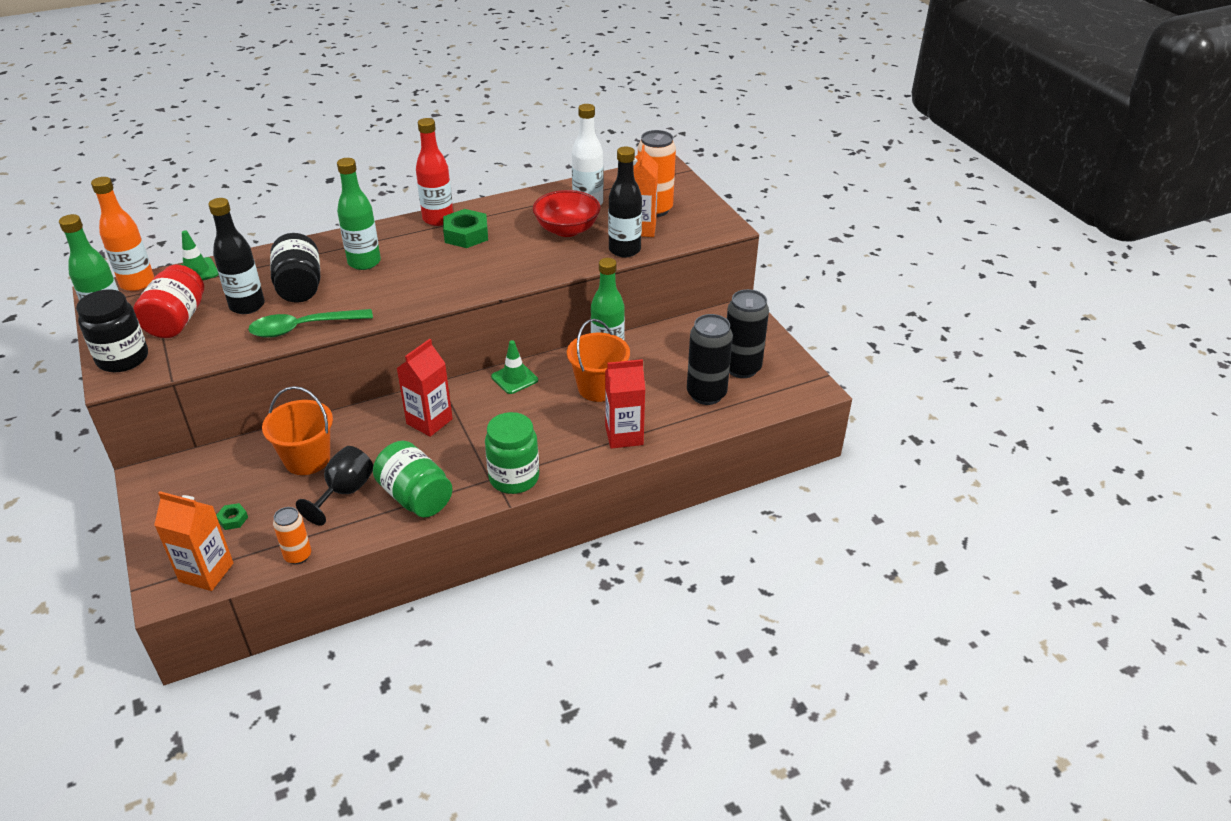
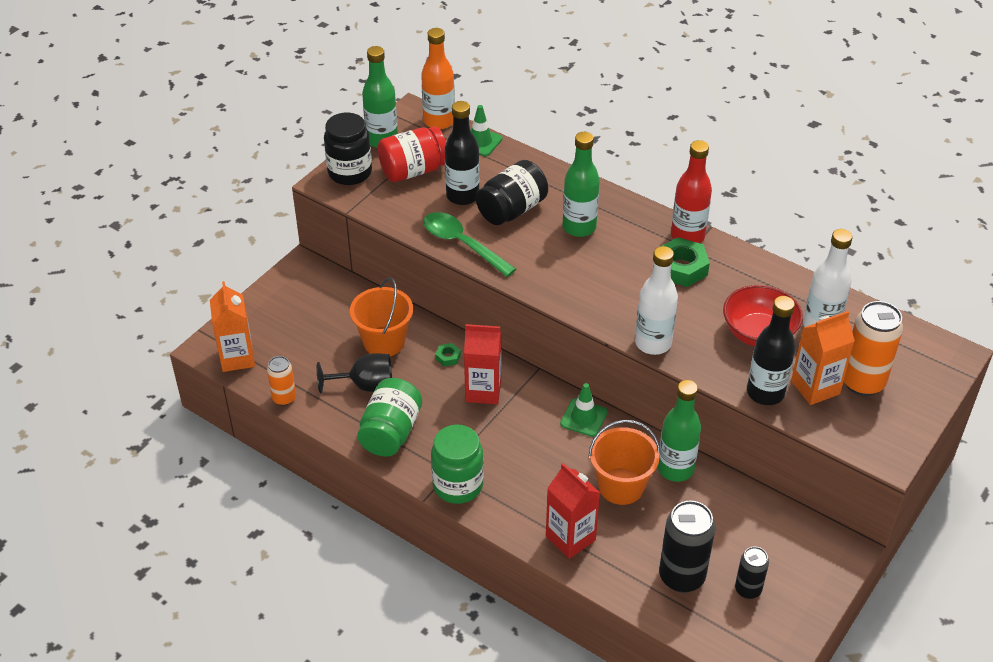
camera: 60 degrees right, 5 degrees up
(233, 519) = (294, 339): green nut -> green nut (448, 357)
(525, 277) = (653, 343): none -> white bottle
(741, 368) = (748, 589): black can -> black can, size x0.58

